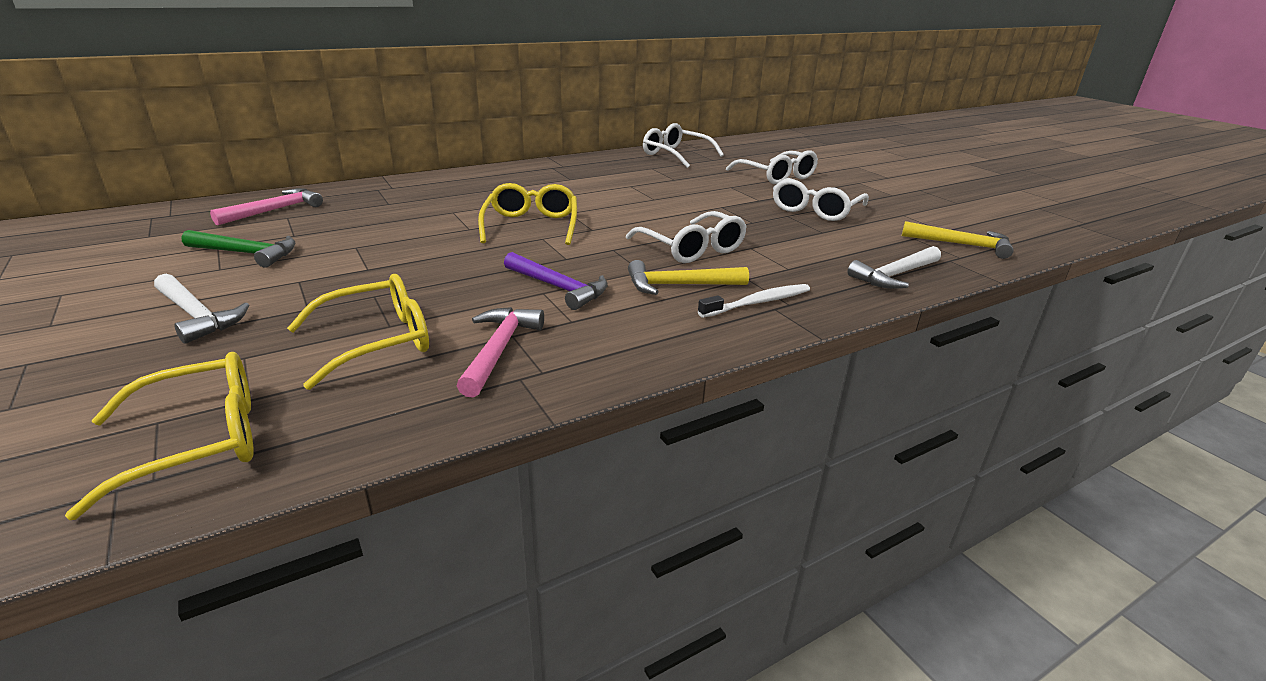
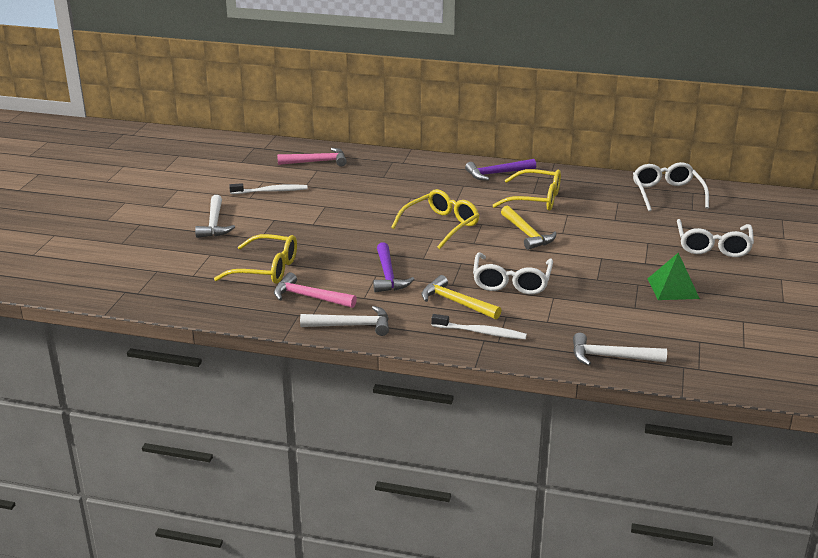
camera: 45 degrees right, 0 degrees up
(199, 441) = (161, 285): yellow glasses -> yellow glasses (535, 199)
(247, 253) = (271, 191): green hammer -> white toothbrush
(499, 350) = (309, 297): pink hammer -> pink hammer turned 120 degrees counterclockwise
(510, 174) = (497, 174): none -> purple hammer
(615, 358) = (352, 326): none -> white hammer
(815, 210) = (673, 288): white glasses -> green pyramid
(962, 245) = (726, 362): yellow hammer -> yellow hammer (527, 234)

